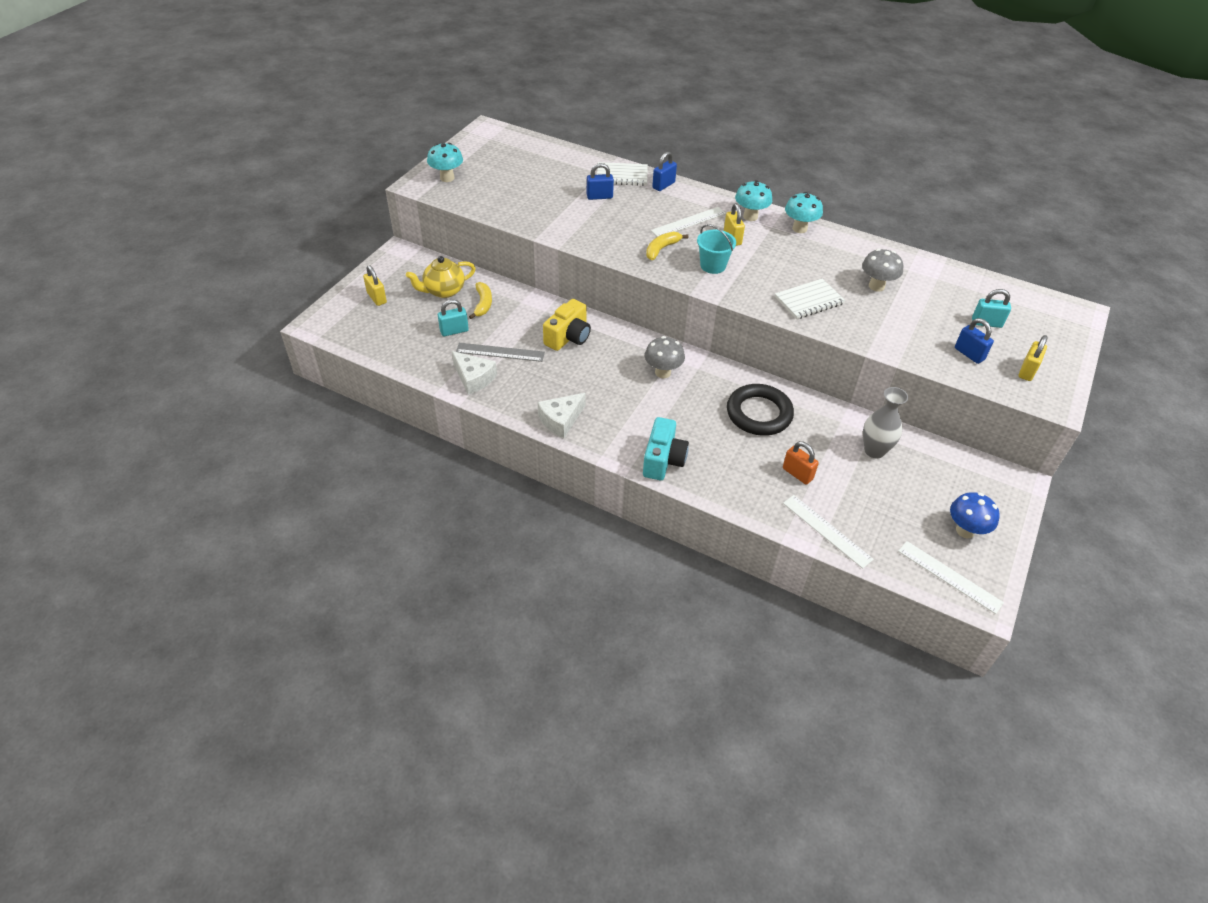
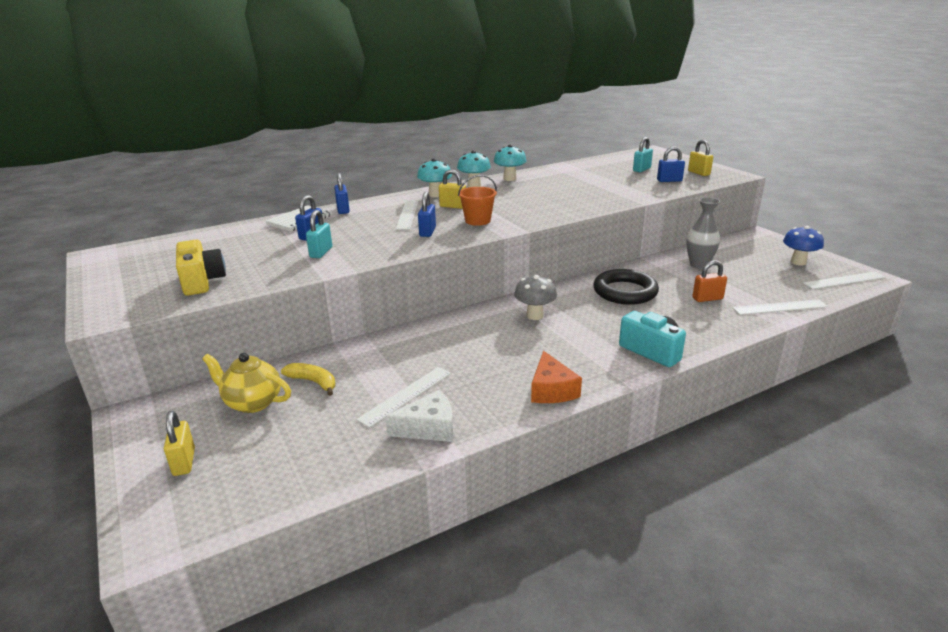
camera: 55 degrees left, 20 degrees down
(377, 298) = (184, 462): yellow padlock -> yellow padlock turned 75 degrees clockwise
(443, 291) = (252, 402): yellow teapot -> yellow teapot turned 105 degrees clockwise
(447, 178) = (131, 297): turquoise mushroom -> turquoise mushroom (509, 179)
(454, 331) = (331, 417): turquoise padlock -> turquoise padlock (321, 252)
(500, 352) = (406, 395): grey ruler -> white ruler
(561, 420) = (551, 390): white cheese -> orange cheese
(568, 337) = (432, 347): yellow camera -> yellow camera (202, 281)
(661, 249) = (427, 232): yellow banana -> blue padlock
(713, 265) = (478, 221): turquoise bucket -> orange bucket
(809, 301) = (563, 204): white notebook -> none
(876, 286) = (570, 183): grey mushroom -> none

